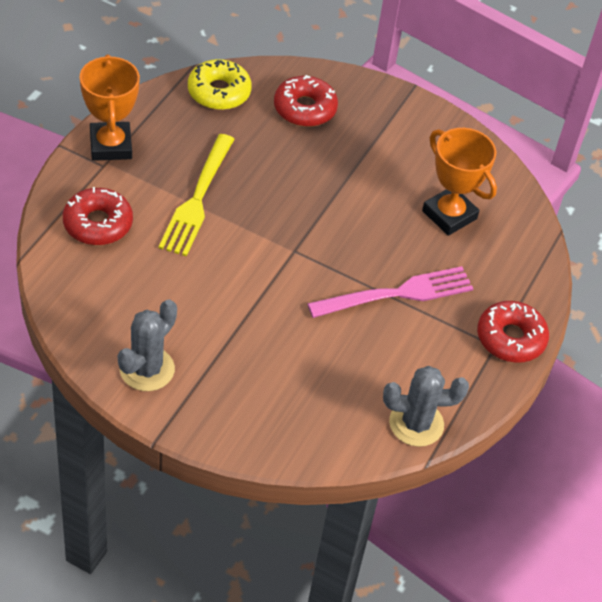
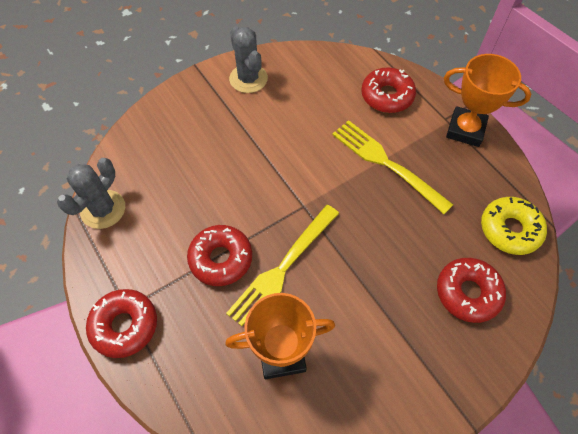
camera: 125 degrees right, 10 degrees up
(372, 242) = (283, 268): none -> yellow fork
(396, 294) = (221, 259): pink fork -> red donut

